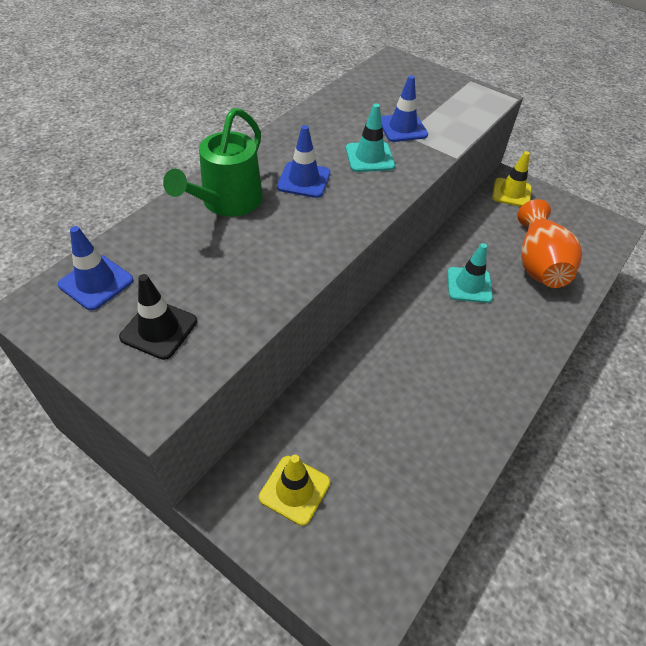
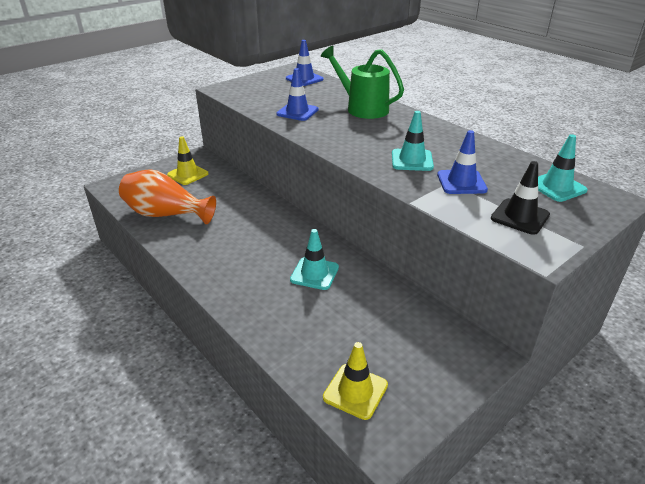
camera: 105 degrees right, 15 degrees down
(159, 329) = (264, 90): black traffic cone -> black traffic cone (520, 217)
(304, 180) = (383, 132): blue traffic cone -> blue traffic cone (297, 112)
(386, 81) = (556, 187): none -> turquoise traffic cone
(511, 193) = (459, 349): yellow traffic cone -> yellow traffic cone (355, 391)
(538, 263) = (331, 332): orange vase -> orange vase (166, 214)

